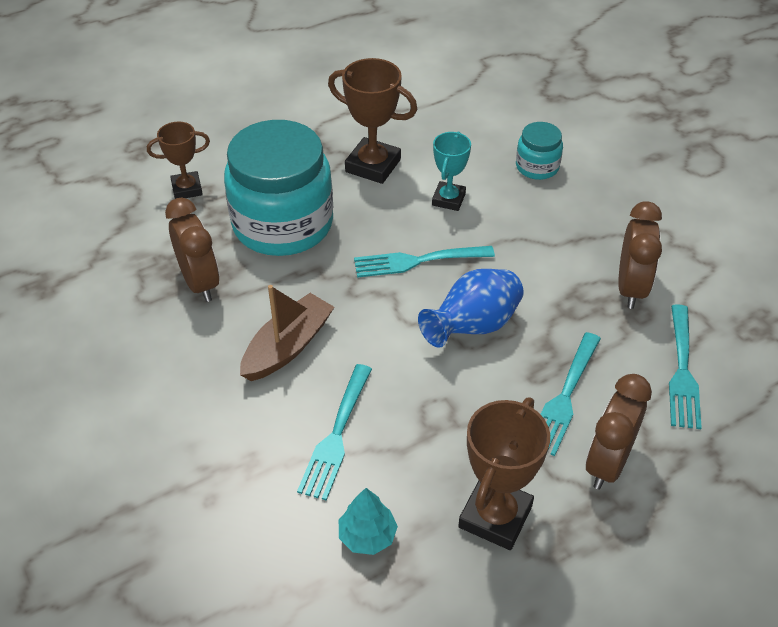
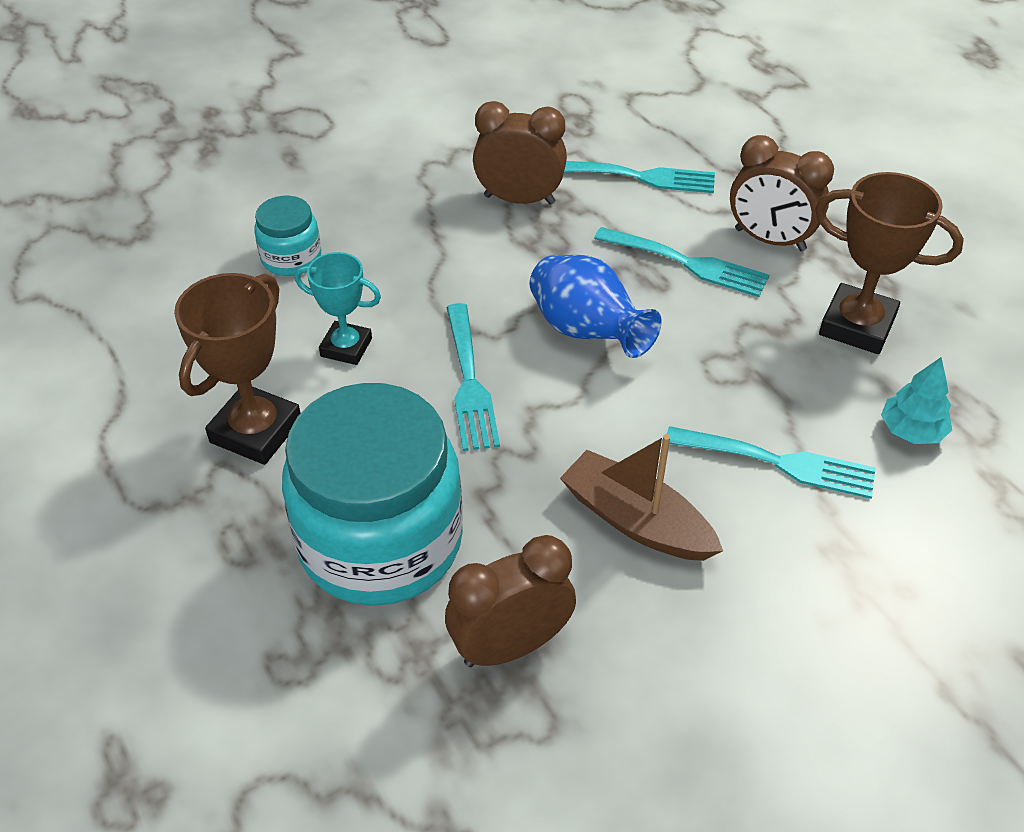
camera: 90 degrees left, 0 degrees up
(187, 189) = (271, 693): brown trophy -> none

